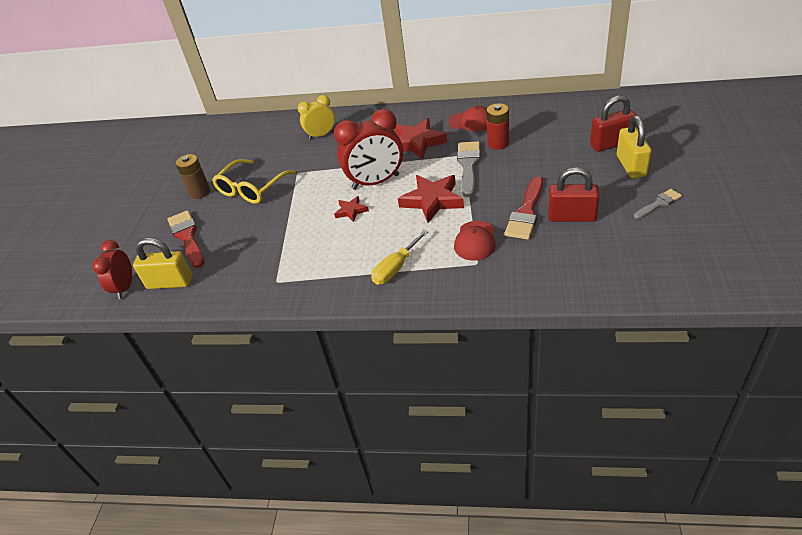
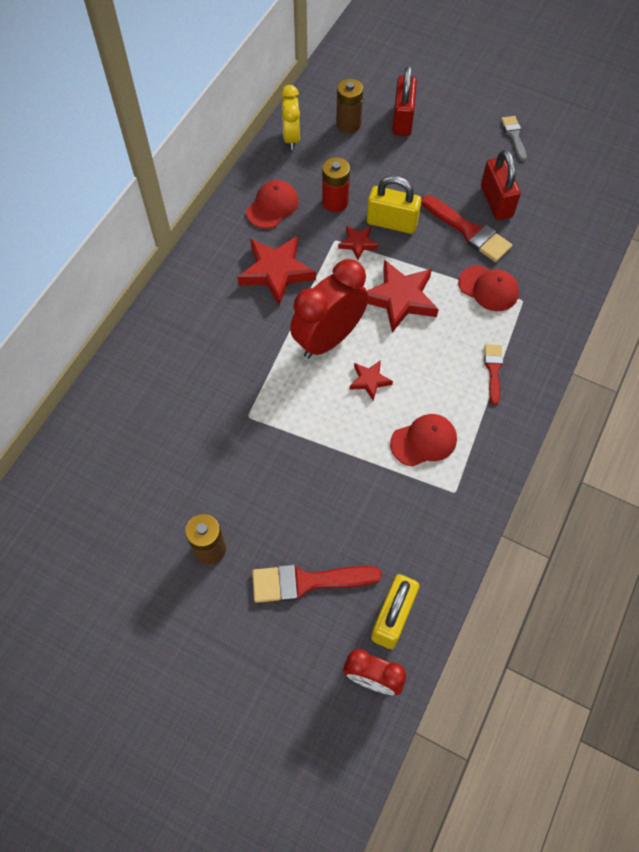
camera: 75 degrees left, 20 degrees up
(251, 189) = (247, 480): yellow glasses -> none
(313, 252) = (424, 441): none -> red cap
(321, 135) = (177, 365): yellow clock -> yellow clock (291, 138)
(376, 182) = (329, 339): red clock -> red clock turned 135 degrees counterclockwise
(396, 268) = (493, 370): yellow screwdriver -> red brush
(468, 165) = (358, 243): grey brush -> red star
(571, 217) = (496, 202): red padlock -> red padlock turned 45 degrees counterclockwise
(579, 123) = (348, 124): none -> brown battery
(631, 166) = (448, 125): yellow padlock -> yellow padlock (391, 223)

